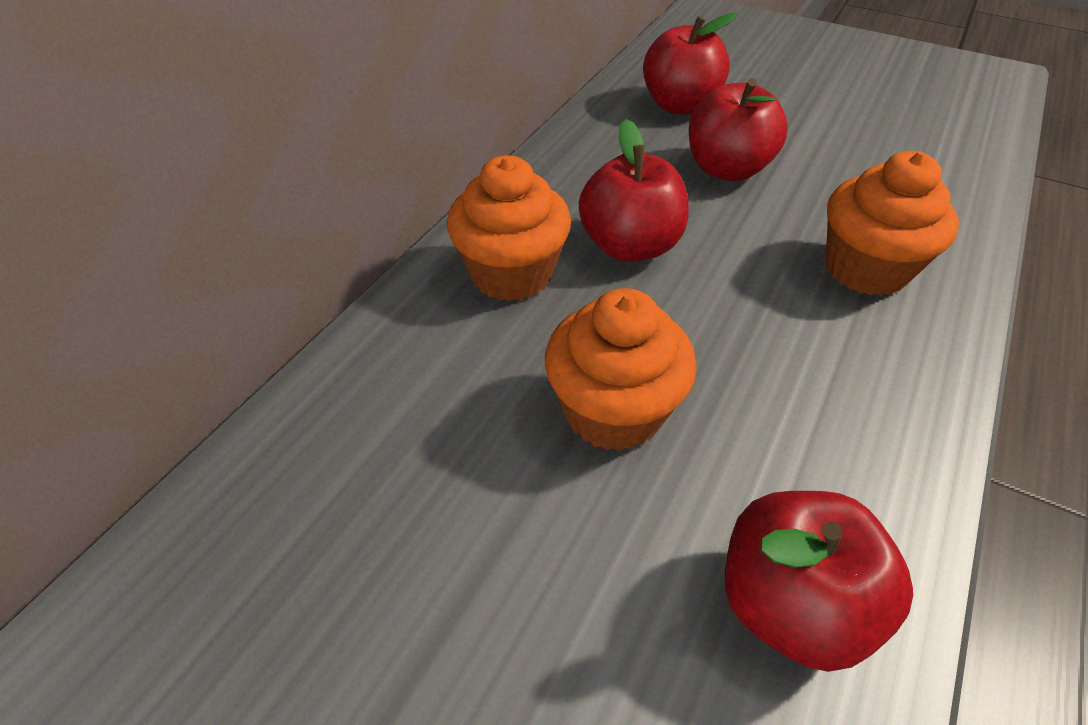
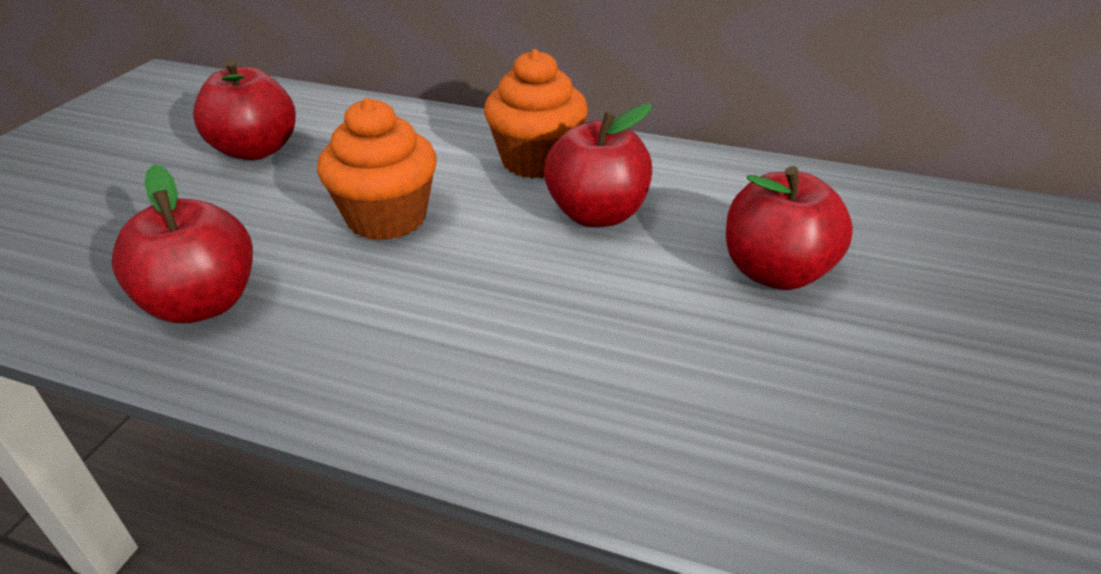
camera: 80 degrees right, 10 degrees down
(680, 105) = (901, 234): red apple -> red apple (256, 150)
(866, 269) = (619, 380): orange cupcake -> none

